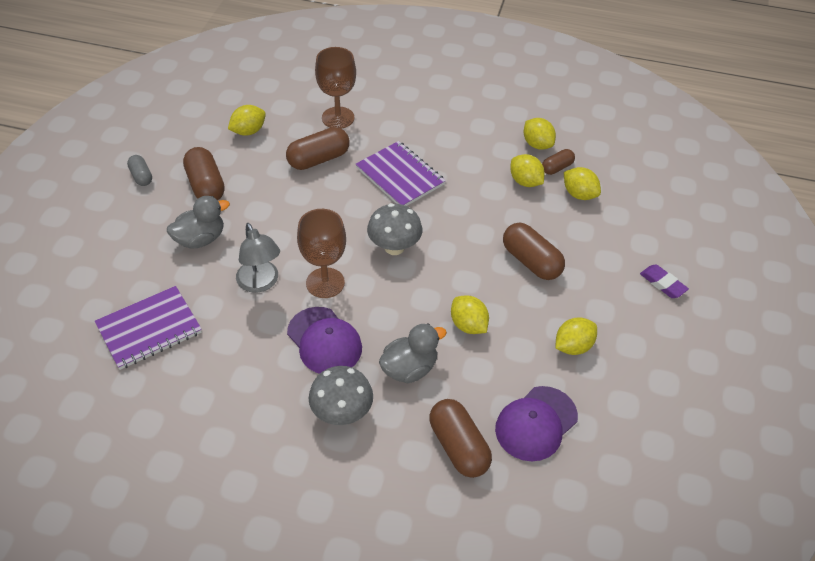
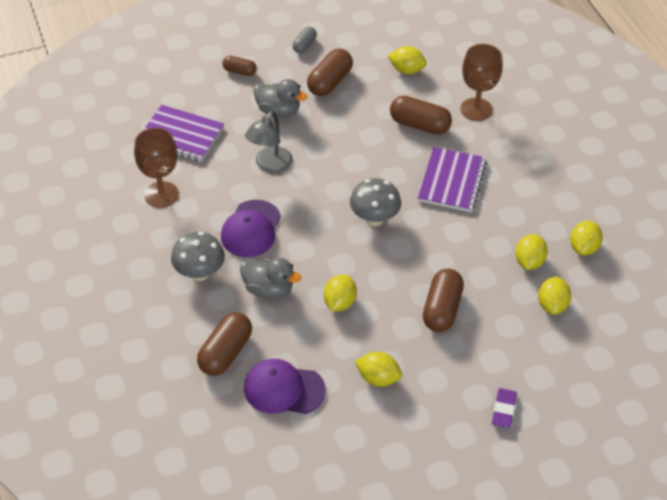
camera: 55 degrees right, 0 degrees up
(325, 283) = (303, 199): brown goblet -> brown goblet (161, 195)
(557, 168) = (569, 275): brown capsule -> brown capsule (239, 71)

